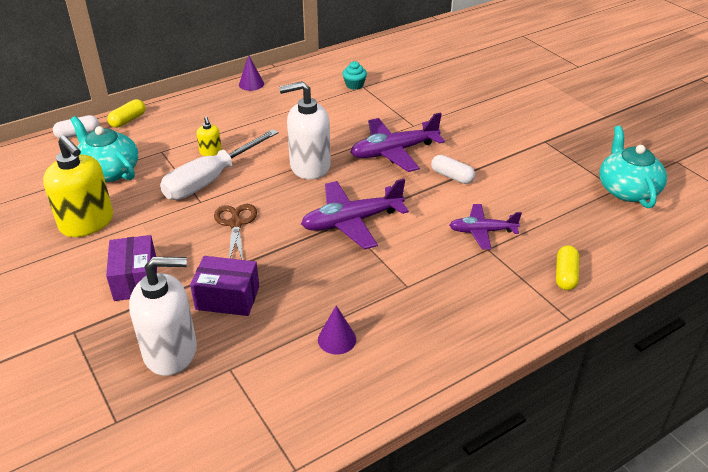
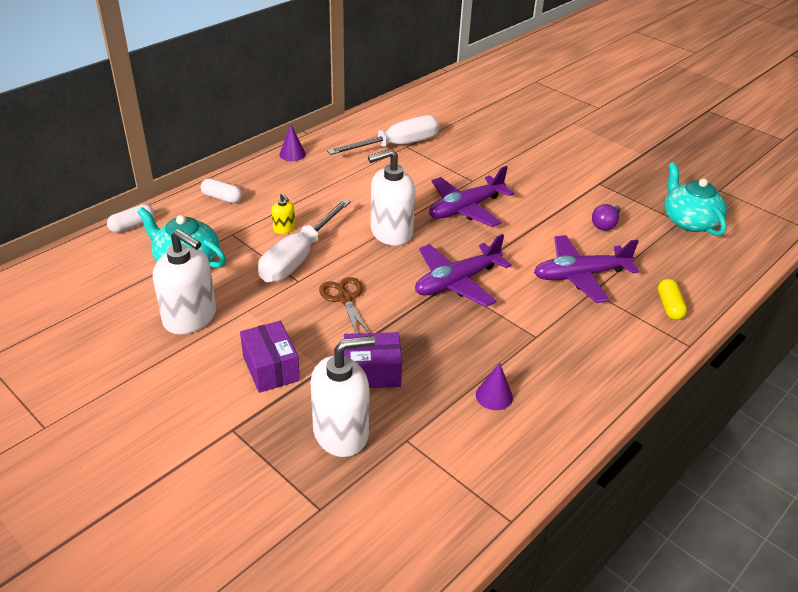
camera: 15 degrees left, 0 degrees up
(87, 223) = (190, 318): yellow soap dispenser -> white soap dispenser
(128, 120) = (180, 205): yellow capsule -> none
(354, 85) = (397, 145): turquoise cupcake -> white screwdriver
(452, 176) = (530, 227): white capsule -> white capsule (222, 198)
(482, 231) = (580, 276): purple plane -> purple plane, size x1.59
(532, 183) = (605, 224): none -> purple light bulb

